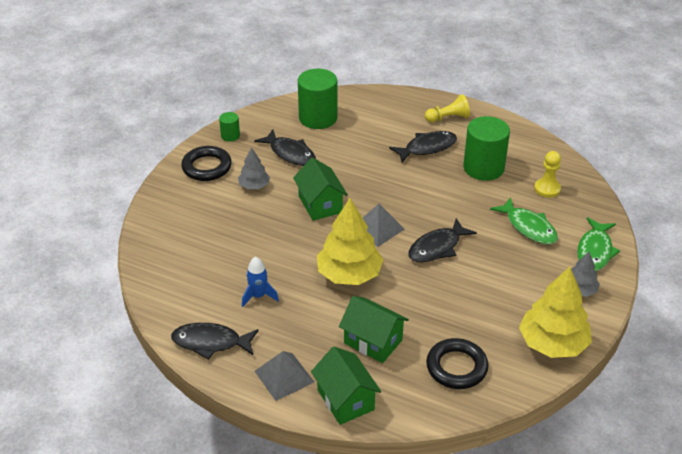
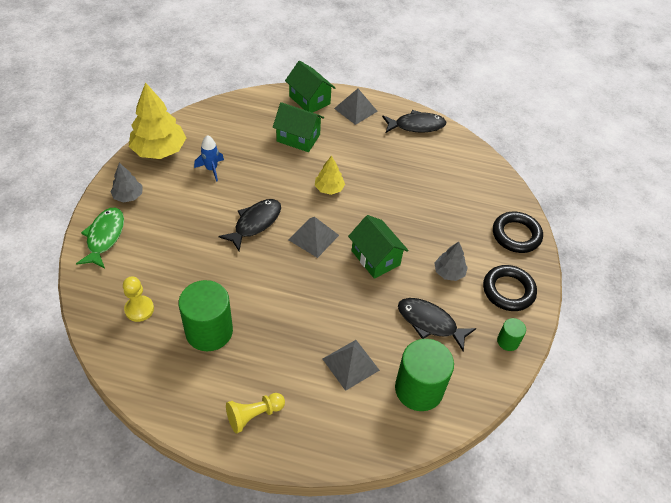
camera: 165 degrees right, 10 degrees up
(258, 296) = (396, 162): blue rocket -> blue rocket (211, 169)
(349, 274) = (329, 188): yellow tree -> yellow tree, size x0.53
(367, 136) = (351, 364): none -> grey pyramid
(427, 148) = (276, 355): black fish -> none
(456, 367) = (234, 127): black ring -> black ring (516, 235)
(528, 227) = (166, 256): green fish -> none

